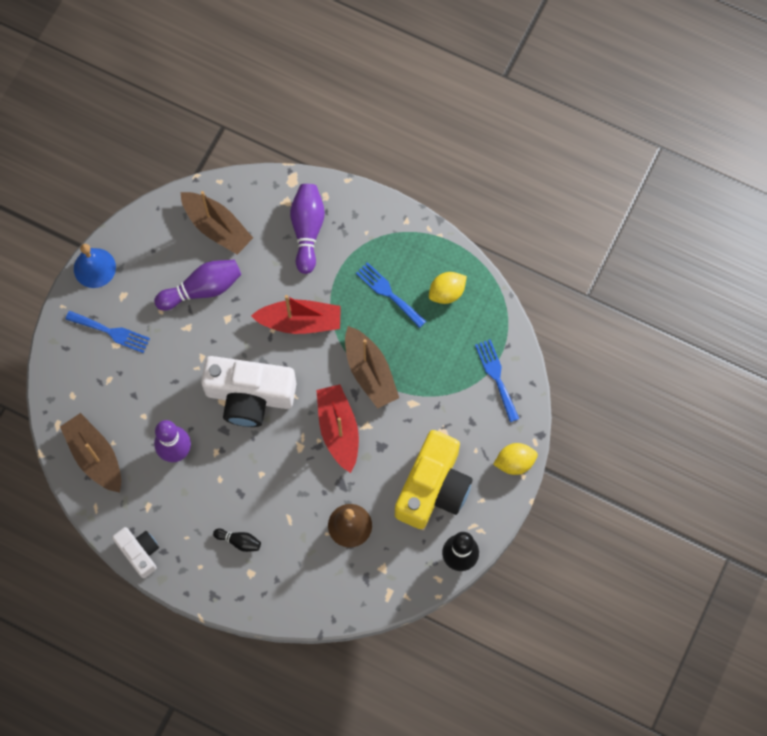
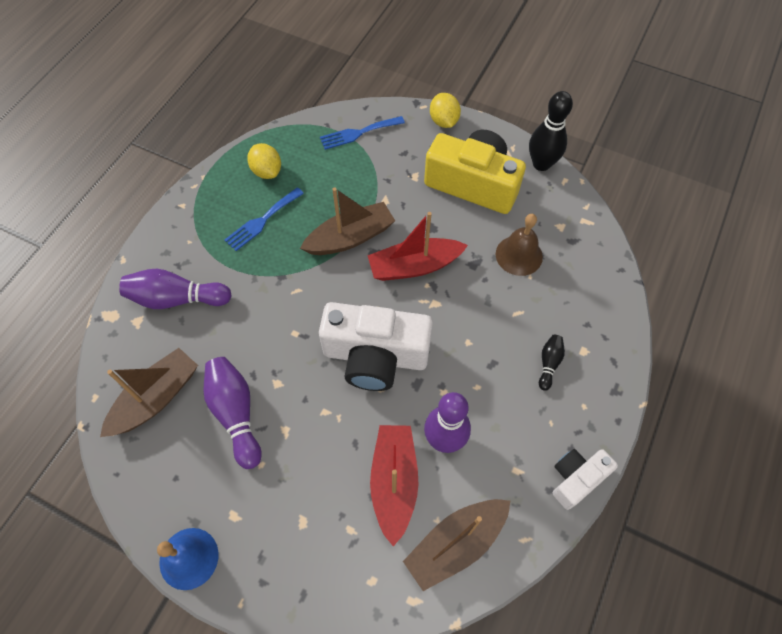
camera: 90 degrees left, 10 degrees down
(111, 332) = (284, 529): blue fork -> none
(249, 396) = (375, 356): white camera -> white camera turned 90 degrees clockwise
(300, 321) = (287, 304): red boat -> red boat (394, 482)

